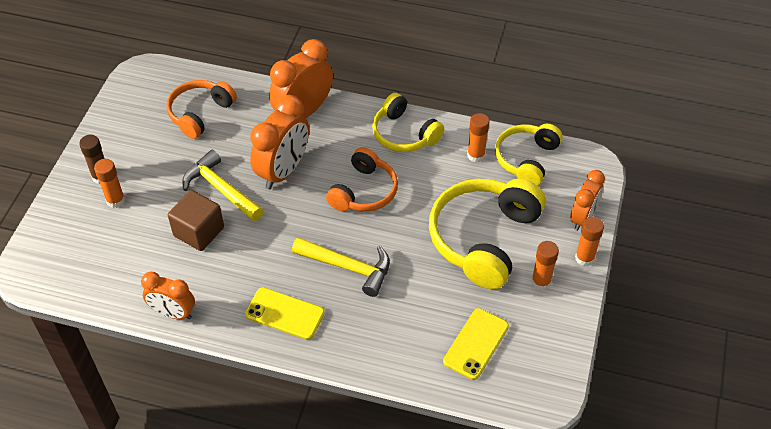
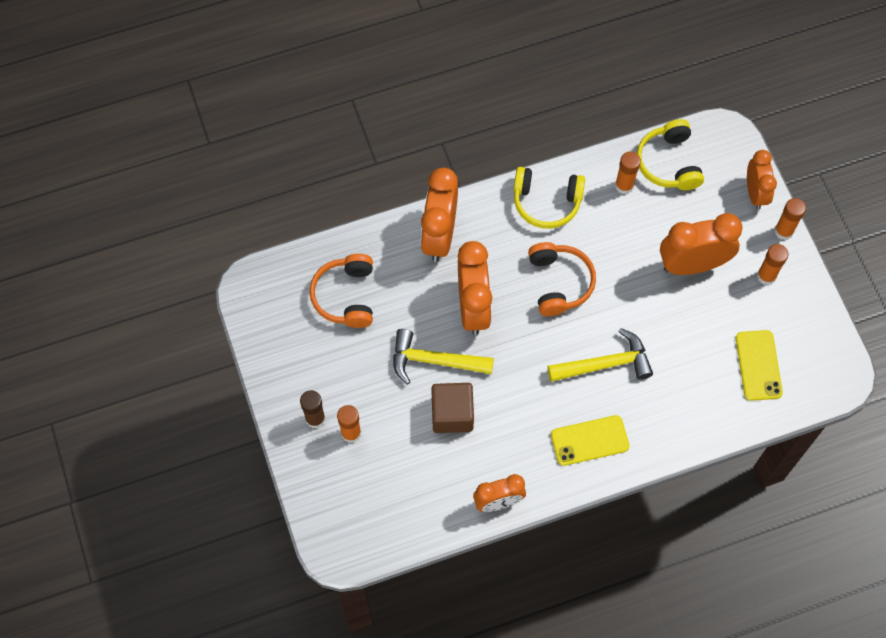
camera: 35 degrees left, 15 degrees up
(484, 239) = (692, 264): yellow headphones -> orange clock

